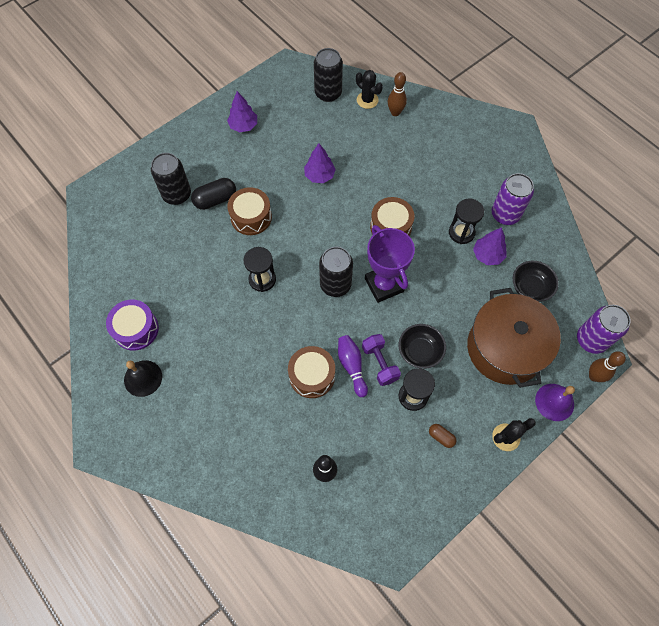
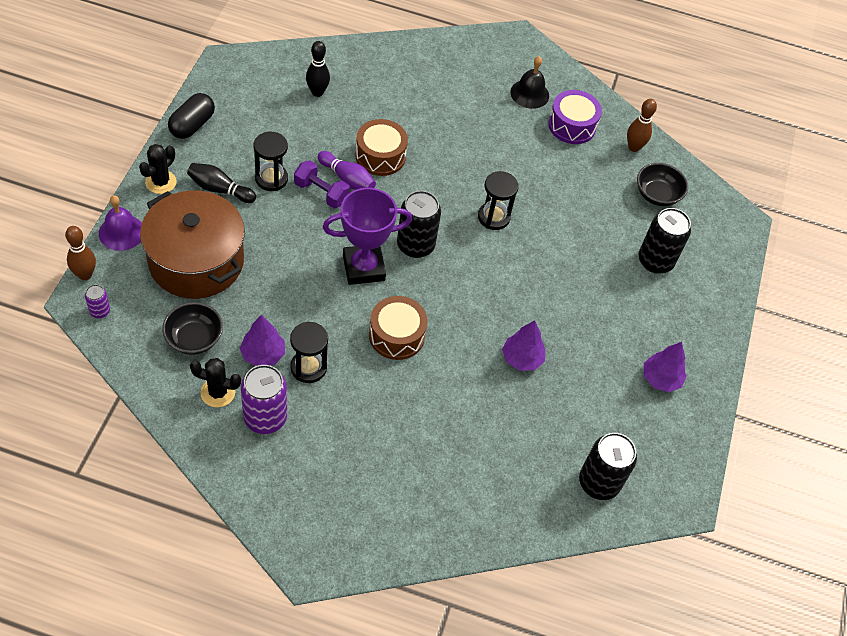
camera: 140 degrees right, 10 degrees down
(215, 200) = (611, 274): black capsule -> black capsule (192, 125)
(251, 217) = (558, 274): brown drum -> none
(367, 100) = (541, 499): black cactus -> black cactus (218, 392)
(384, 285) = (363, 268): purple trophy -> purple trophy turned 45 degrees counterclockwise
(395, 112) = (491, 499): brown bowling pin -> brown bowling pin (634, 147)
(420, 351) = (287, 220): black bowl -> black bowl (657, 195)
(441, 437) = (225, 157): brown capsule -> none
(460, 406) = (220, 189): none -> black bowling pin
(591, 340) = (100, 311): purple can -> purple can, size x0.49

